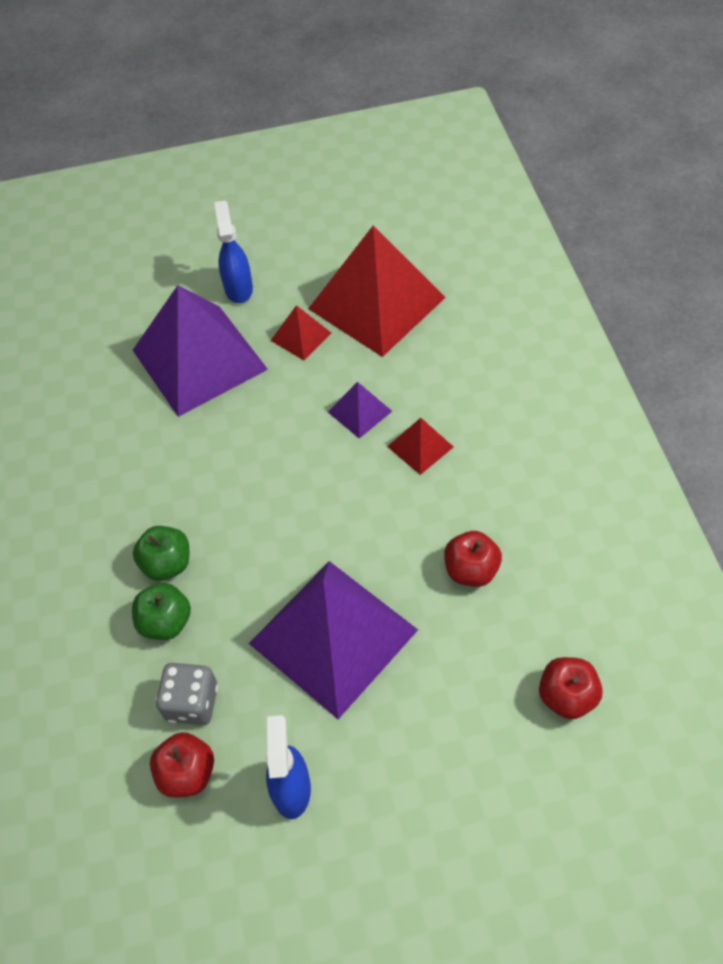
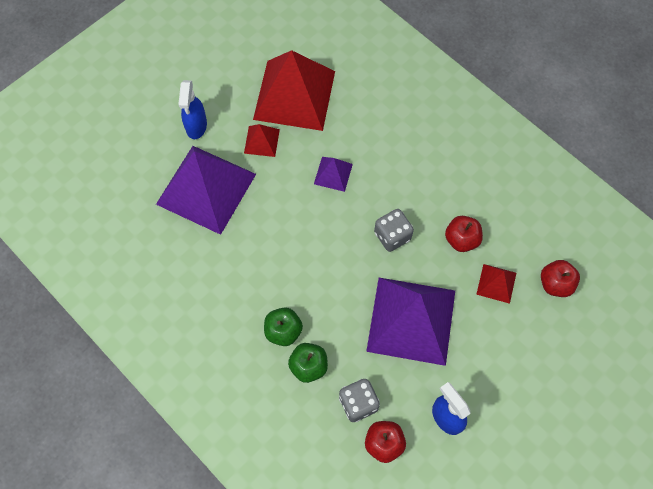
camera: 35 degrees left, 10 degrees up
(238, 288) = (196, 126): blue spray bottle -> blue spray bottle turned 135 degrees counterclockwise
(382, 520) = (392, 236): none -> grey dice
(420, 446) = (384, 178): red pyramid -> red pyramid (496, 283)

